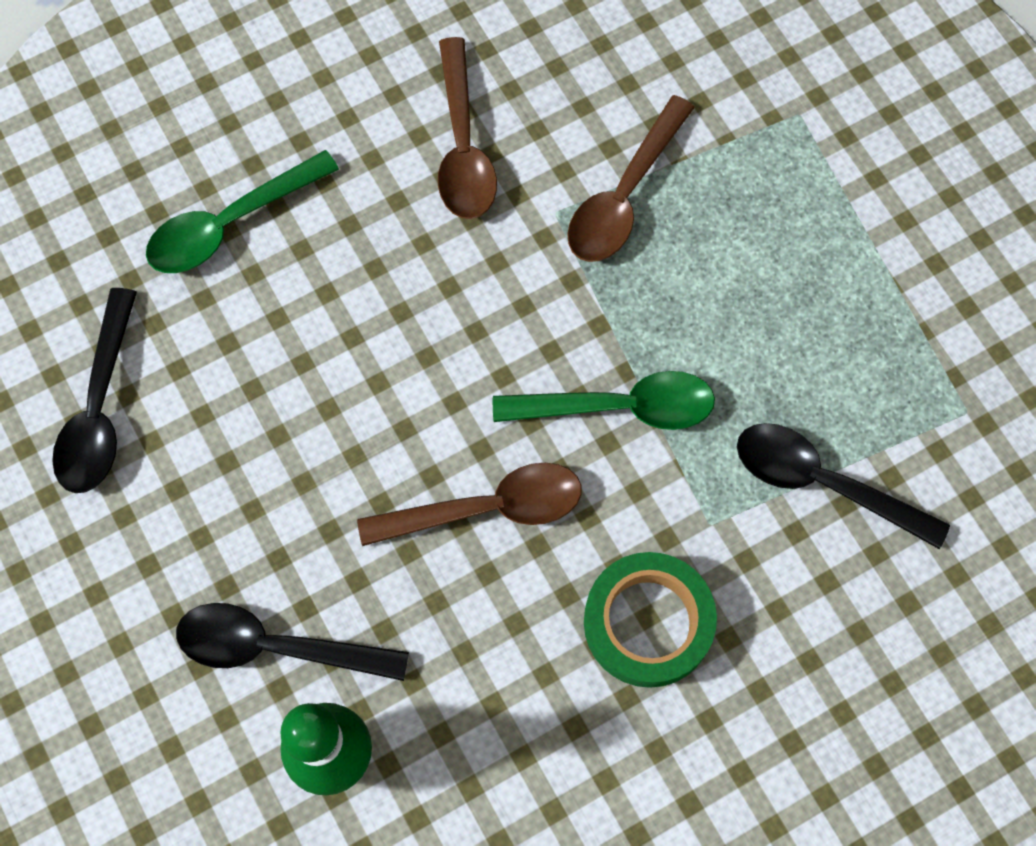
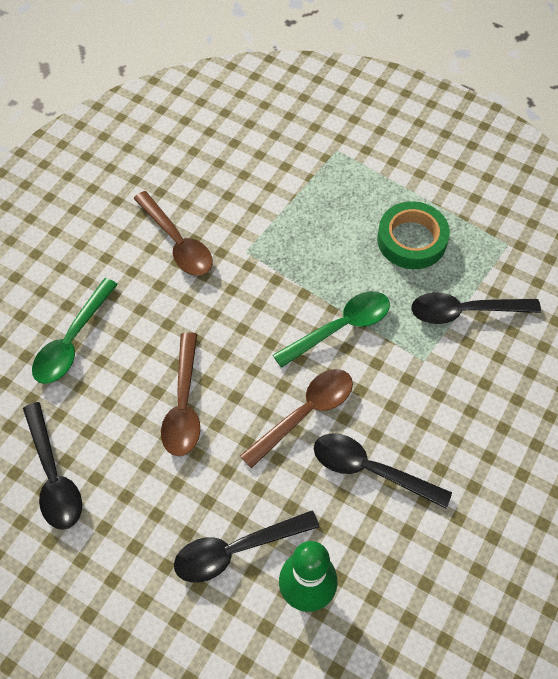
camera: 30 degrees left, 10 degrees down
(526, 642) = (370, 470): none -> black spoon
(624, 195) = (276, 226): brown spoon -> brown spoon (184, 404)
(648, 622) = (426, 425): green tape -> green tape (411, 240)

